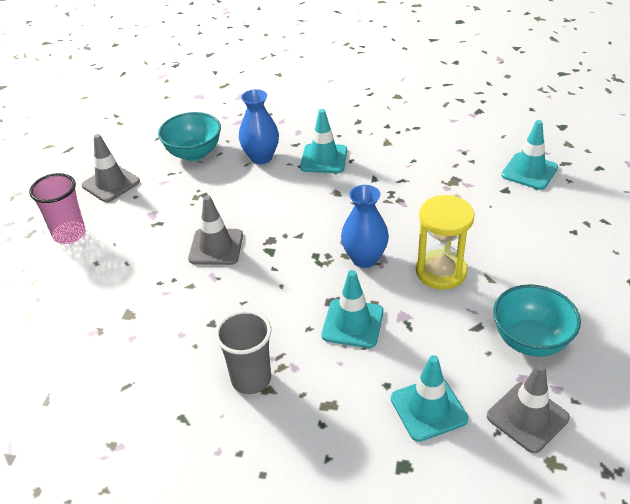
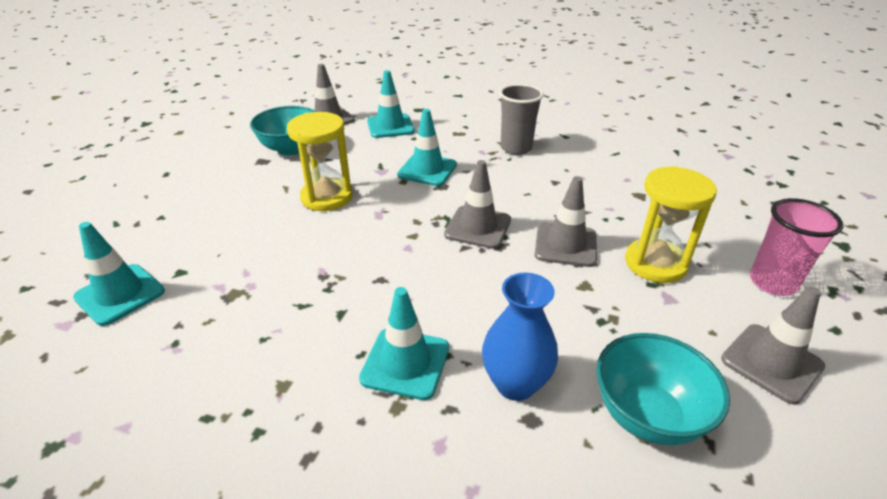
camera: 175 degrees left, 5 degrees down
(149, 239) = (655, 263): none -> yellow hourglass
(290, 255) = (478, 227): none -> grey traffic cone
(364, 258) = (397, 215): blue vase -> none

